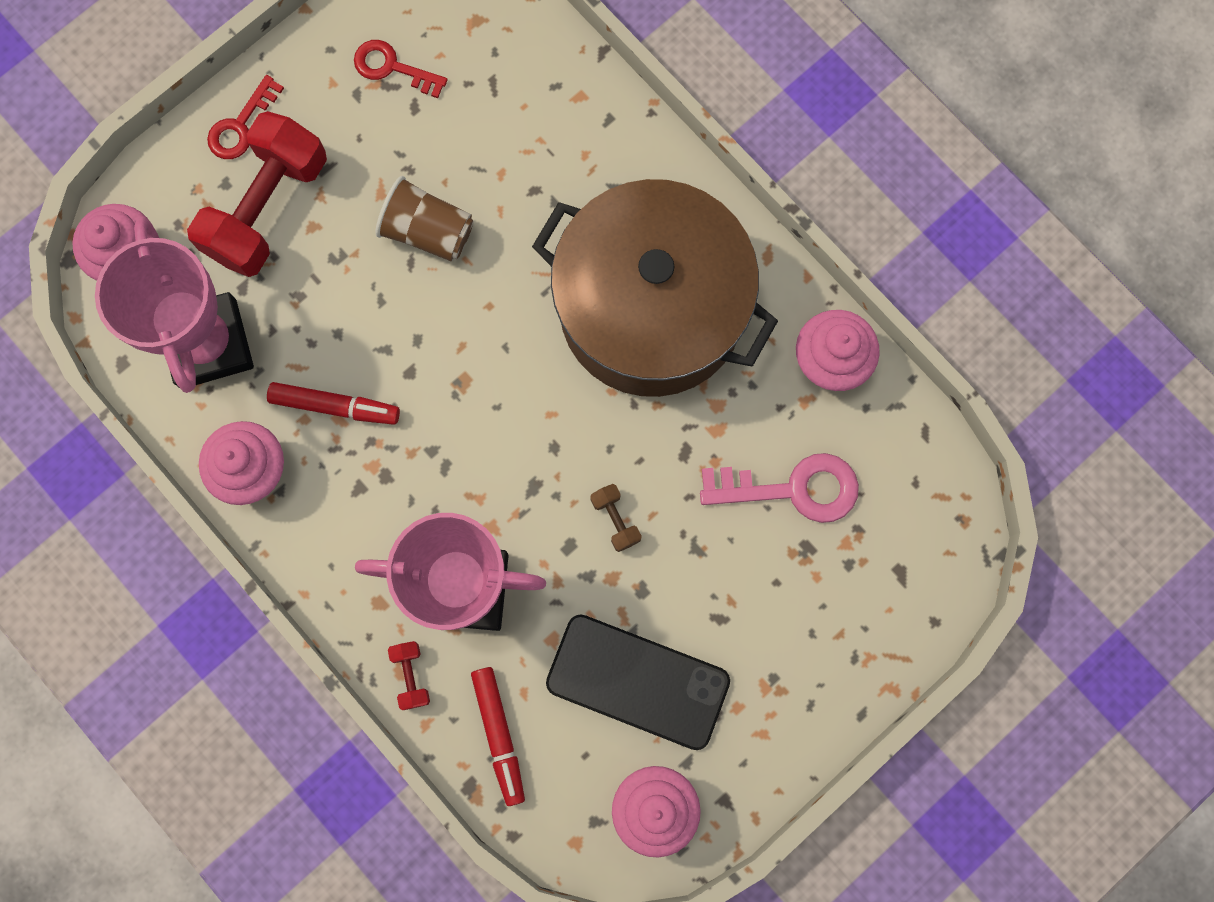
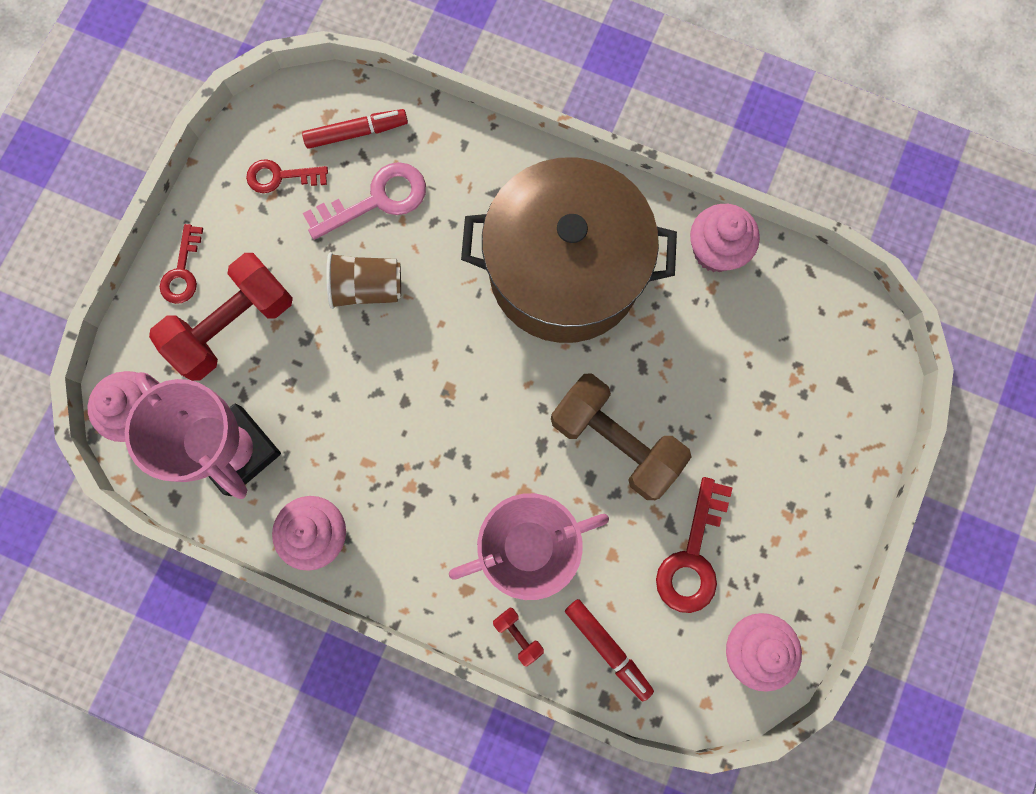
camera: 25 degrees left, 0 degrees up
(267, 208) = (233, 325): red dumbbell -> red dumbbell turned 45 degrees clockwise
(335, 406) = (359, 454): red marker -> red marker (356, 132)
(615, 519) = (615, 441): brown dumbbell -> brown dumbbell, size x2.48
(637, 682) = (692, 556): black phone -> red key
(793, 489) = (735, 357): pink key -> pink key (377, 200)

